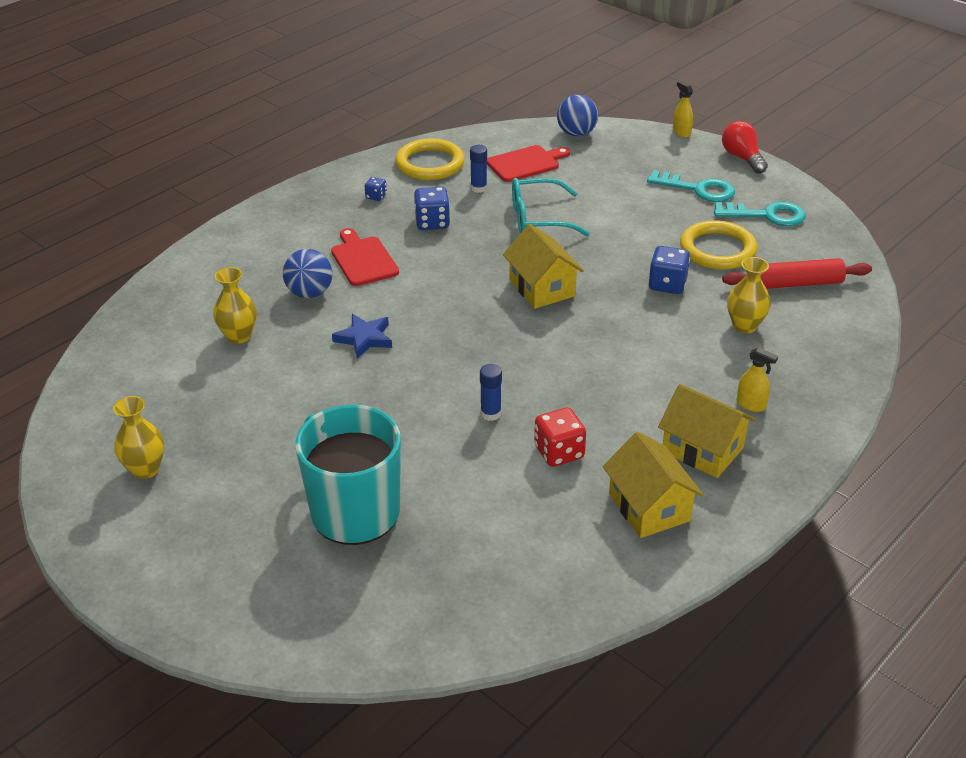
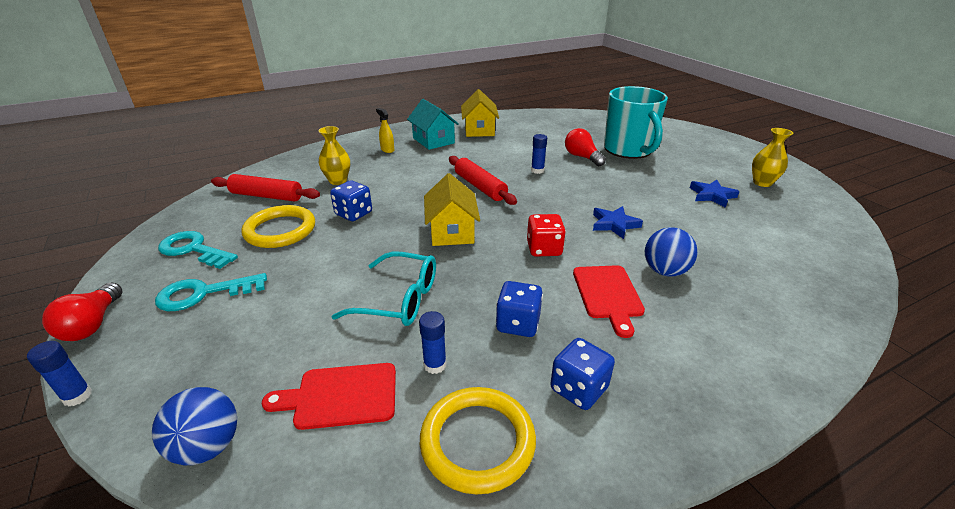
camera: 160 degrees left, 5 degrees down
(232, 420) = (712, 195): none -> blue star
(239, 336) = (726, 247): yellow vase -> none
(376, 196) = (578, 389): blue dice -> blue dice, size x1.82
(431, 466) = (582, 157): none -> red light bulb
(553, 360) = (480, 187): none -> red rolling pin
(559, 452) = (508, 151): red dice -> red dice (544, 249)
(681, 132) = (77, 396): yellow spray bottle -> blue glue stick
(698, 189) = (204, 293): turquoise key -> turquoise key turned 60 degrees counterclockwise
(702, 450) = (433, 140): yellow house -> turquoise house

